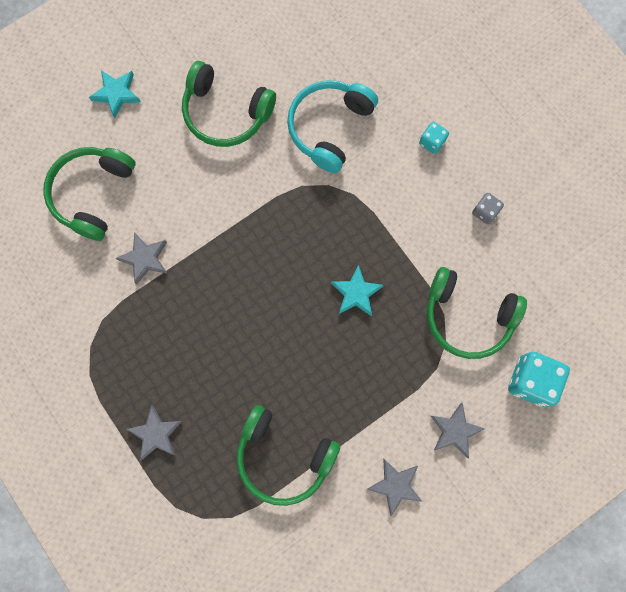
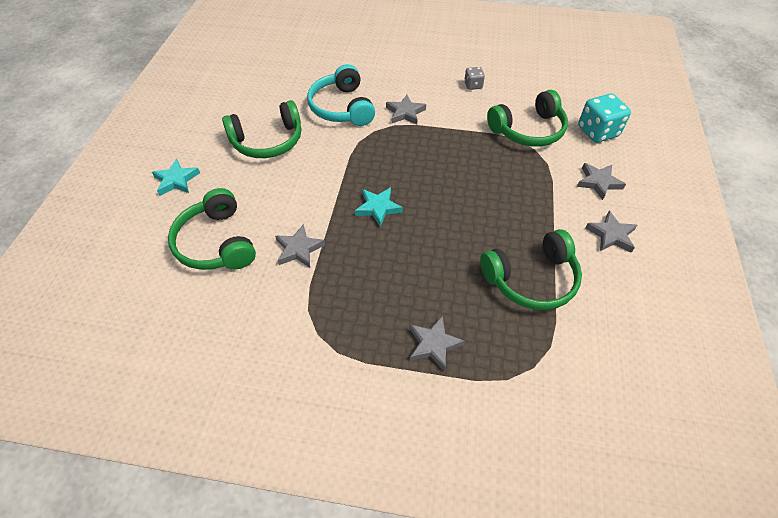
camera: 45 degrees left, 25 degrees down
(356, 293) = (457, 164): turquoise star -> turquoise star (378, 208)
(379, 188) = (405, 113): none -> grey star
(432, 142) = (407, 78): turquoise dice -> none

